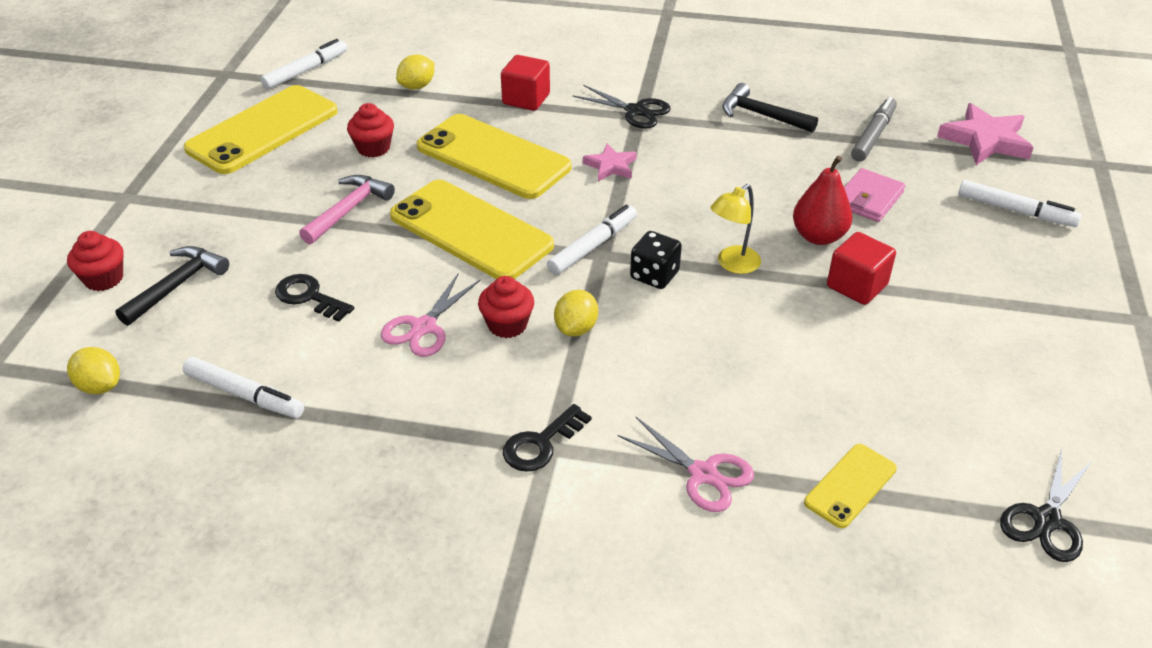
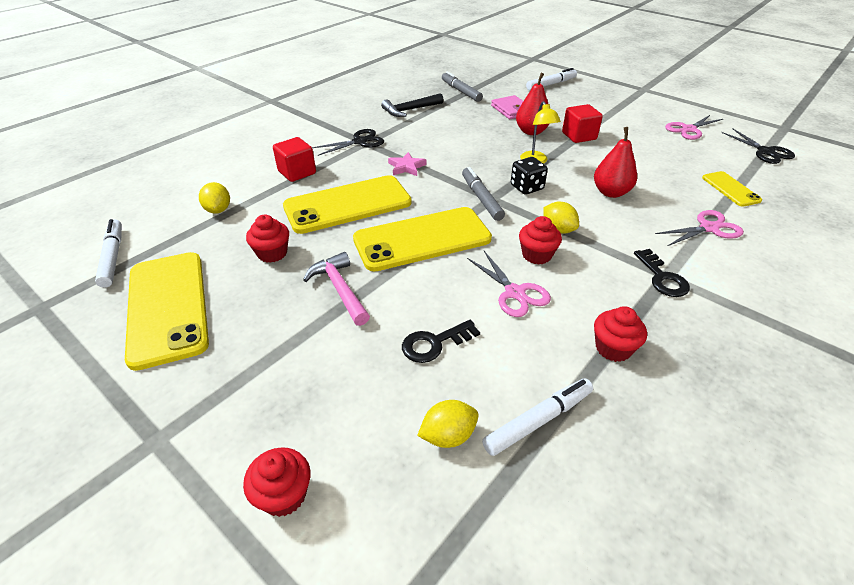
camera: 60 degrees left, 0 degrees up
(100, 386) = (463, 541): yellow lemon -> yellow lemon (448, 436)
(177, 285) = (347, 431): black hammer -> none
(378, 425) = (613, 348): none -> red cupcake
(592, 246) = (481, 198): white marker -> grey marker
(714, 355) = (611, 192): none -> red pear
(985, 140) = (492, 71): pink star -> none
(1027, 405) = (689, 129): none -> pink scissors

